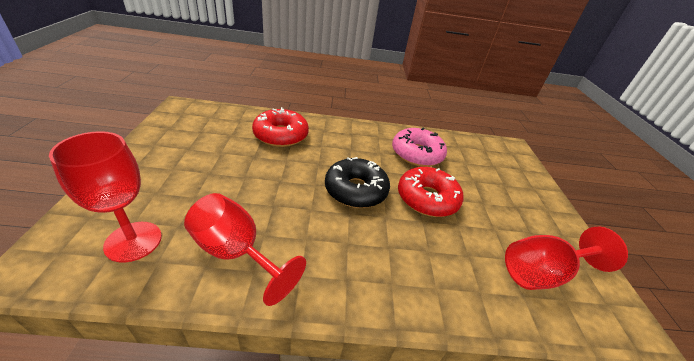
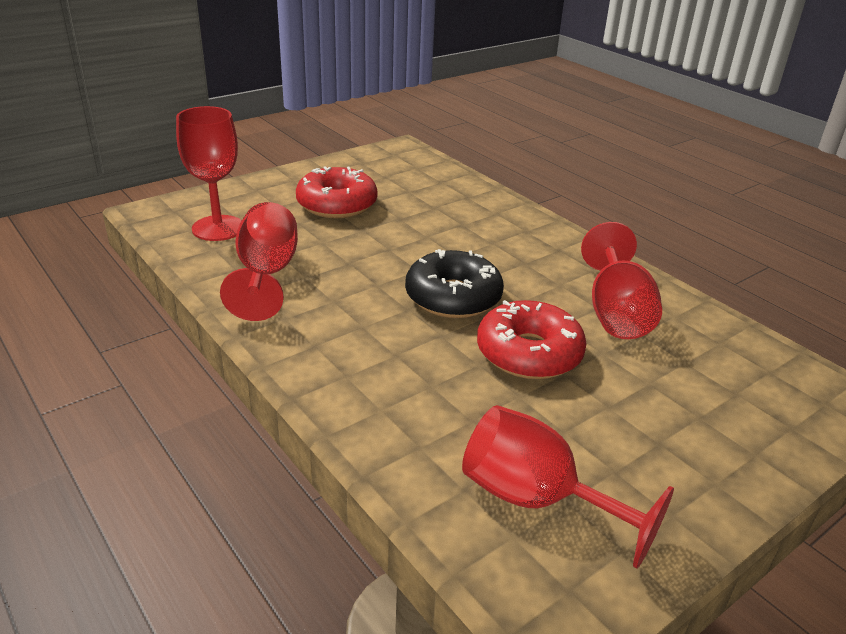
camera: 55 degrees right, 5 degrees down
(281, 135) = (462, 213): red donut -> red donut (337, 204)
(417, 154) = (616, 312): pink donut -> red goblet

